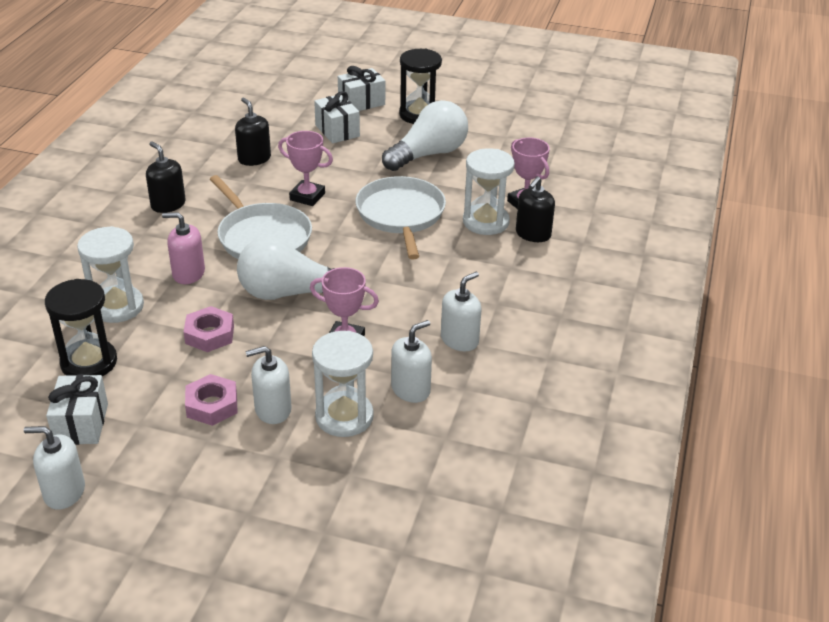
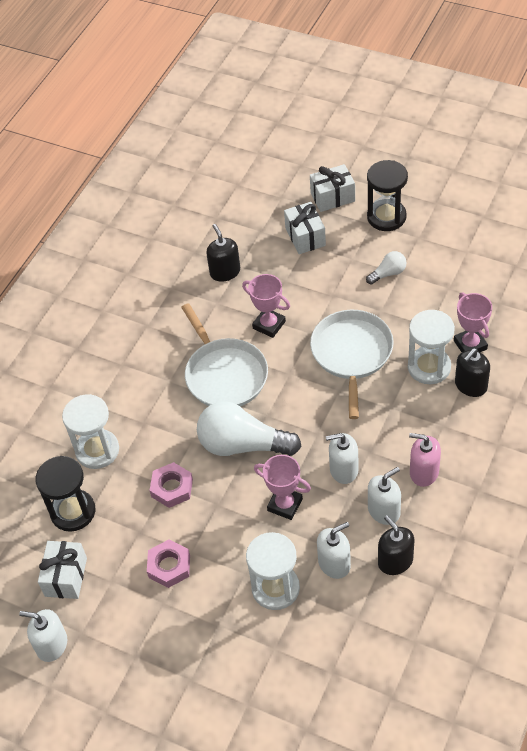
camera: 15 degrees right, 15 degrees up
(168, 204) = (145, 328): black soap dispenser -> black soap dispenser (395, 561)
(188, 273) = (158, 415): pink soap dispenser -> pink soap dispenser (424, 472)
(273, 409) = (218, 575): white soap dispenser -> white soap dispenser (343, 469)
(428, 154) = (388, 273): white light bulb -> white light bulb, size x0.48

